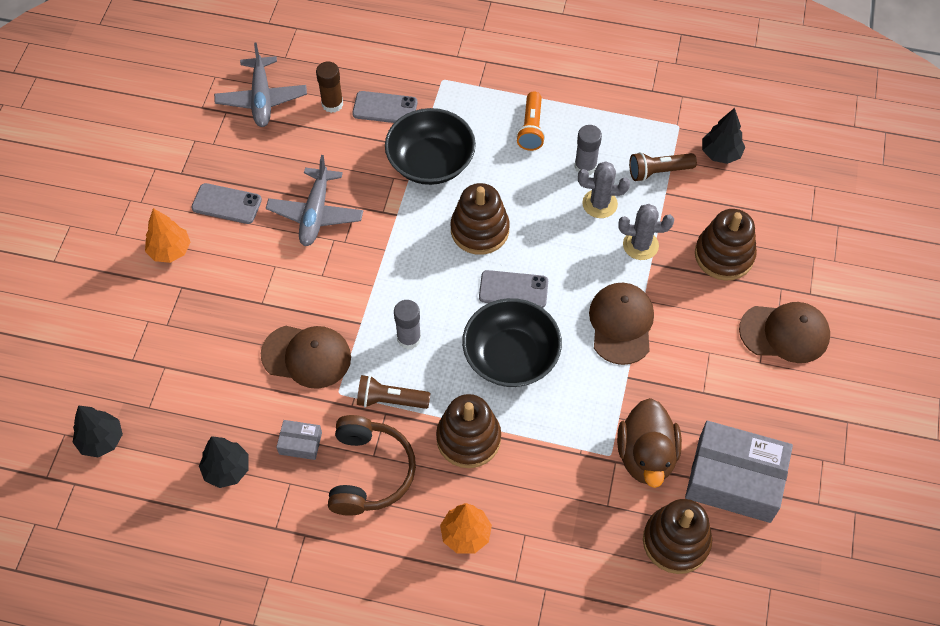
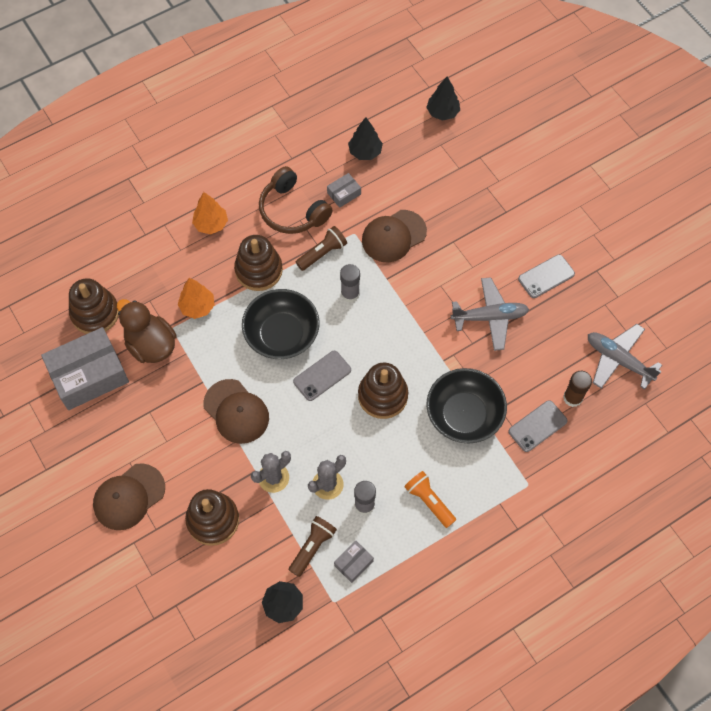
camera: 135 degrees right, 5 degrees up
(170, 251) = (539, 224): orange tree -> orange tree (197, 307)
(316, 213) = (489, 317): grey plane -> grey plane turned 120 degrees clockwise
(636, 136) = (353, 563): none -> grey box

